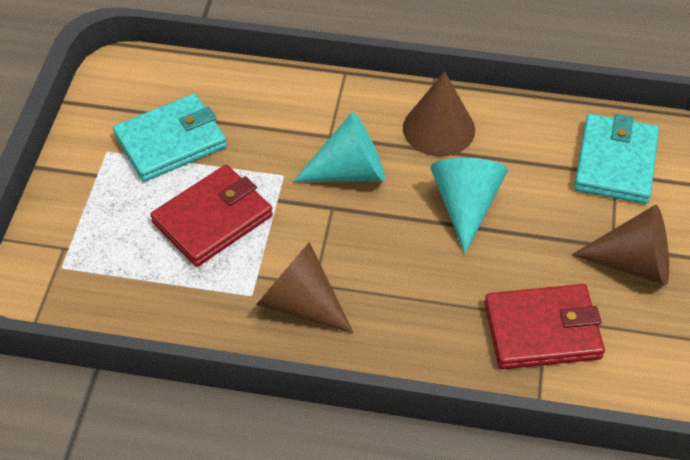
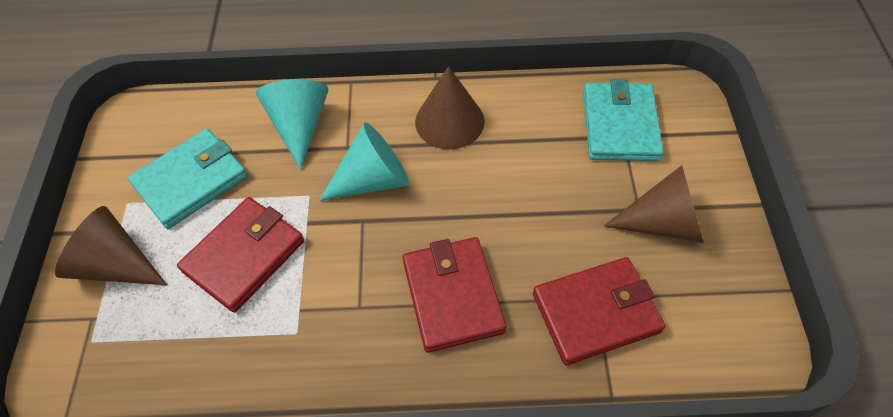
camera: 10 degrees left, 5 degrees up
(300, 303) = (348, 332): brown cone -> brown cone (115, 264)
(406, 290) = (452, 296): none -> red wallet
(465, 205) = (491, 194): turquoise cone -> turquoise cone (299, 125)

